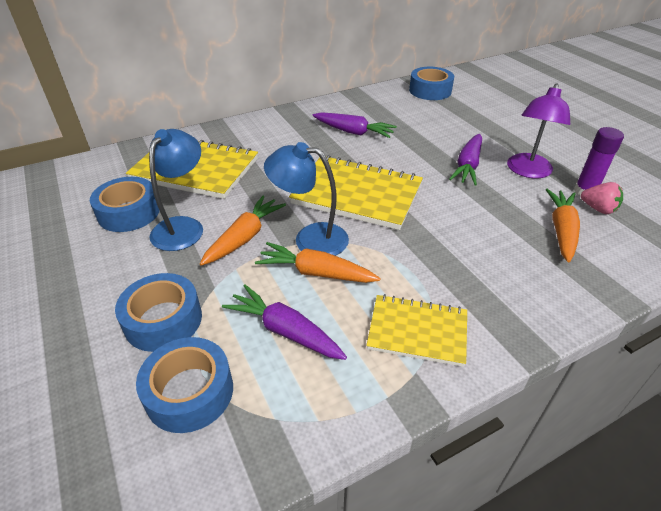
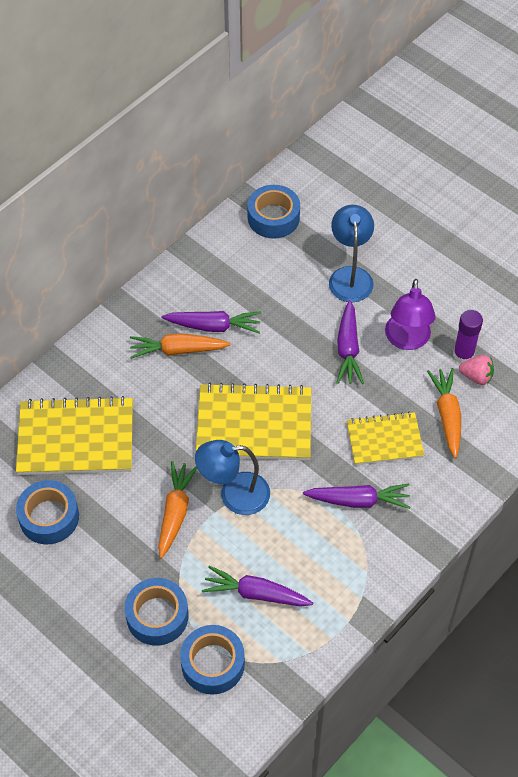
camera: 20 degrees left, 15 degrees up
(183, 226) = (112, 517): blue lamp -> blue lamp (350, 276)
(316, 272) = (255, 531): orange carrot -> orange carrot (177, 350)
(417, 331) = (354, 561): yellow notebook -> yellow notebook (384, 440)
(442, 276) = (358, 501): none -> purple carrot

